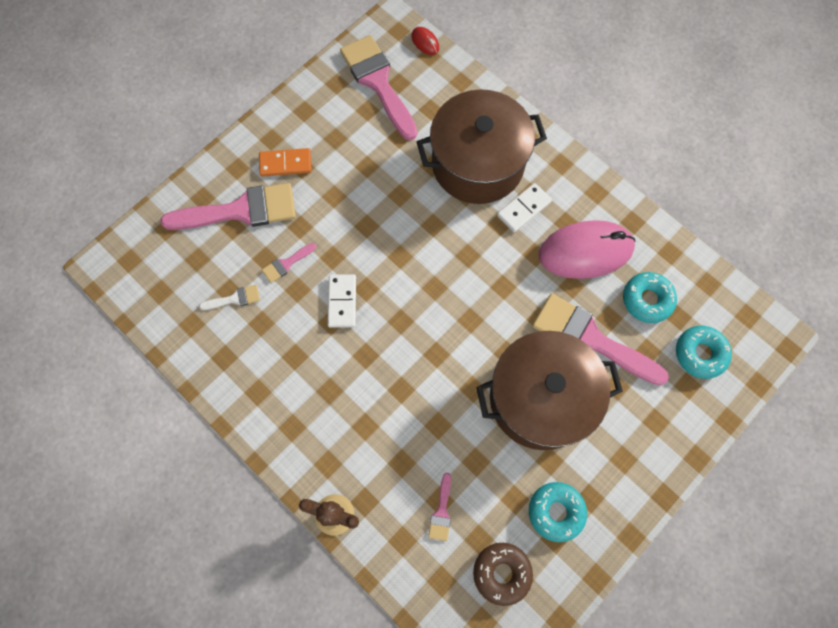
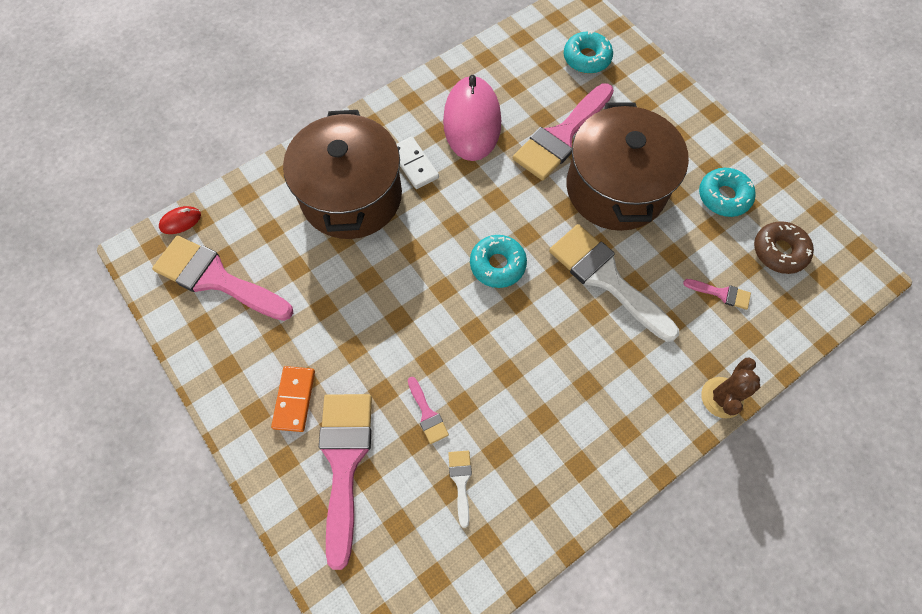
camera: 80 degrees left, 5 degrees down
(342, 301) = (485, 357): white domino -> none
(378, 82) = (216, 279): pink brush -> pink brush turned 45 degrees clockwise
(437, 398) = (606, 278): none -> white brush
(647, 300) = (529, 85): turquoise donut -> turquoise donut (497, 265)

